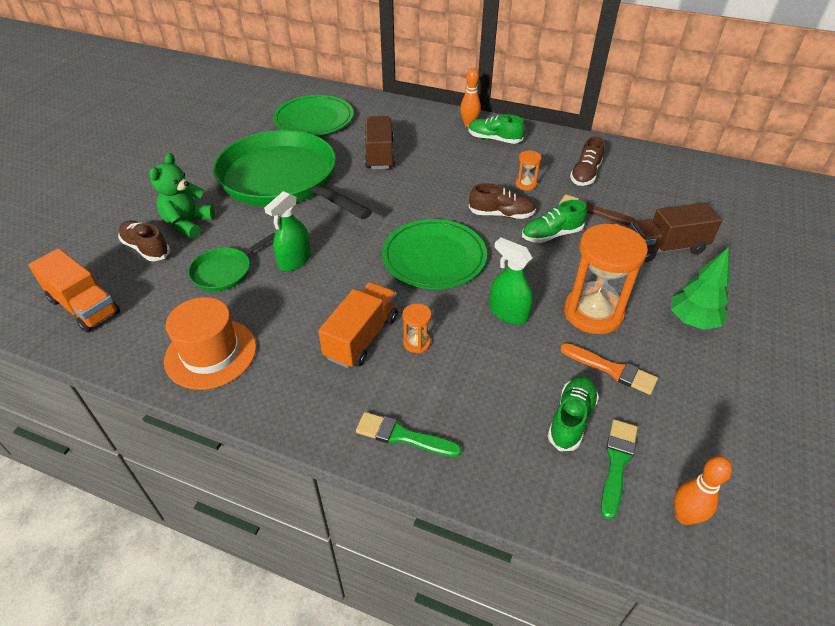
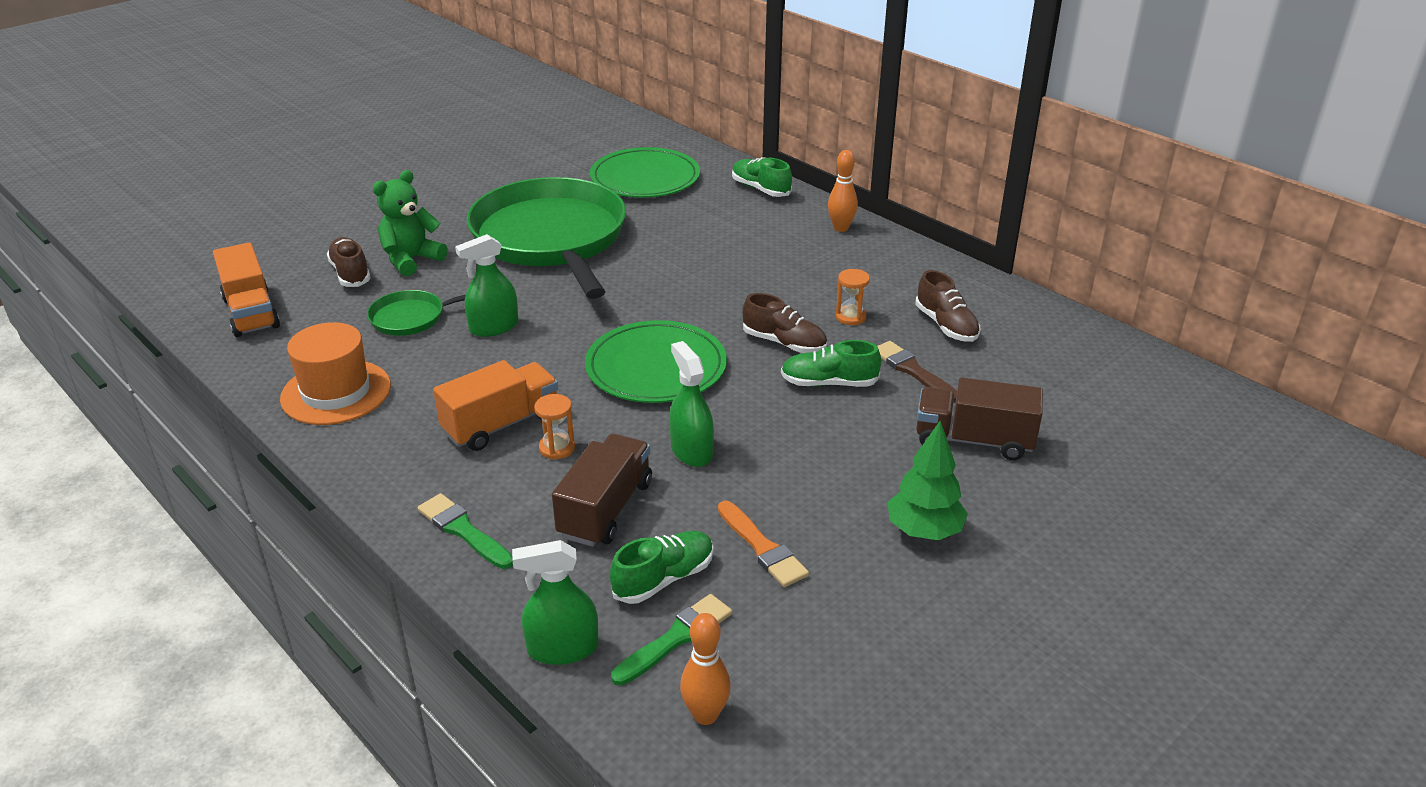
camera: 25 degrees right, 10 degrees down
(379, 155) = (690, 237): brown truck -> brown truck (605, 509)
(494, 139) = (858, 253): green shoe -> green shoe (760, 189)
(551, 506) = (562, 649): none -> green spray bottle
(585, 174) = (946, 325): brown shoe -> brown shoe turned 75 degrees counterclockwise
(593, 313) = (798, 482): orange hourglass -> none

